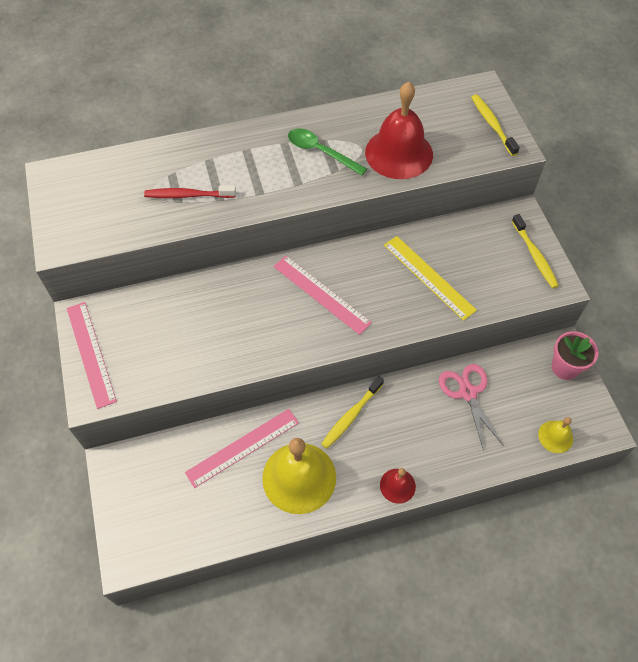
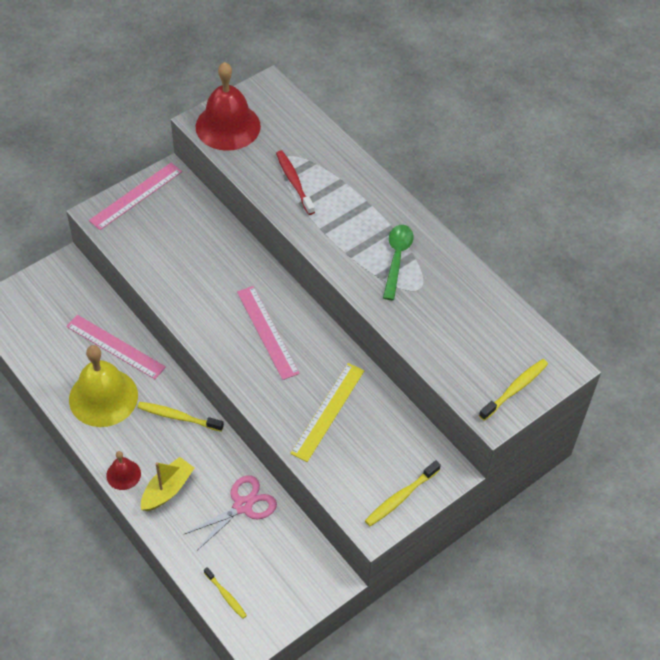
camera: 65 degrees right, 5 degrees down
(321, 294) = (267, 332): pink ruler -> pink ruler turned 45 degrees counterclockwise
(399, 153) = (430, 320): red bell -> red bell (228, 126)
(428, 451) = (167, 489): none -> yellow boat
(555, 436) = (226, 595): yellow bell -> yellow toothbrush
(565, 367) = (310, 587): pink flower pot -> none

